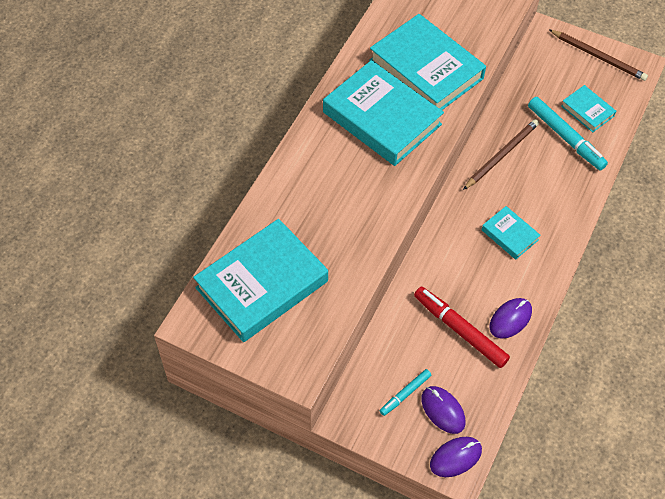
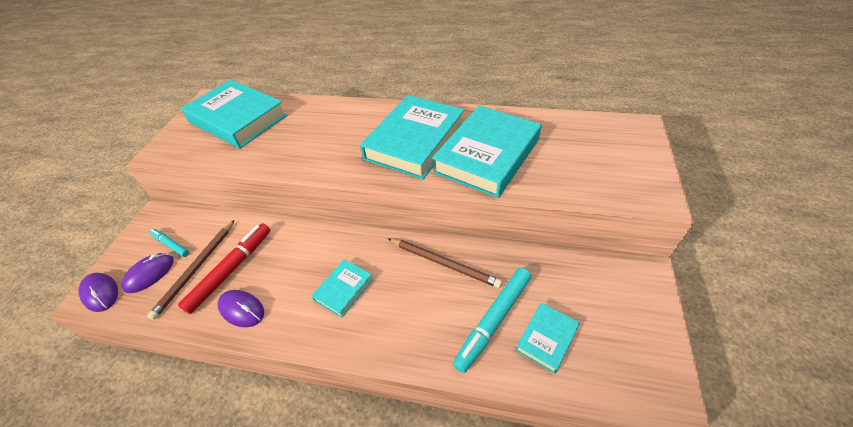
camera: 80 degrees right, 10 degrees down
(598, 57) = (646, 338): brown pencil -> brown pencil (196, 269)

